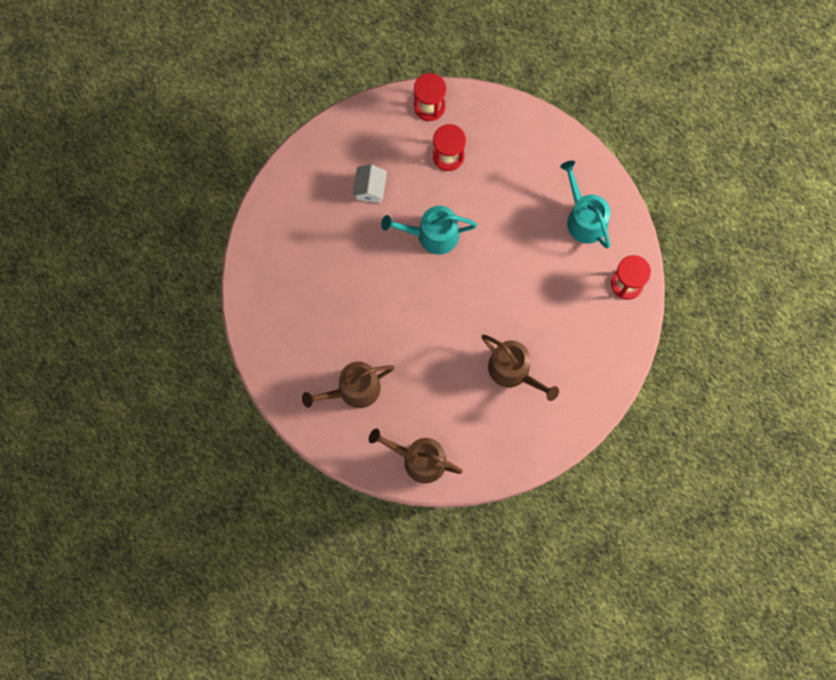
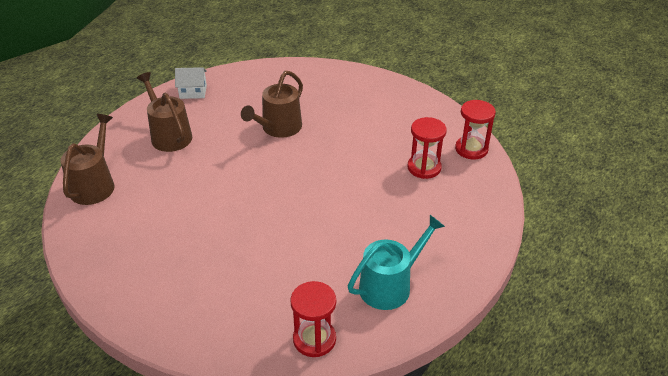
camera: 80 degrees right, 35 degrees down
(370, 189) = (371, 122): white house -> white house (193, 92)
(432, 235) = (335, 166): turquoise watering can -> none
(513, 371) = (191, 244): brown watering can -> brown watering can (278, 128)

